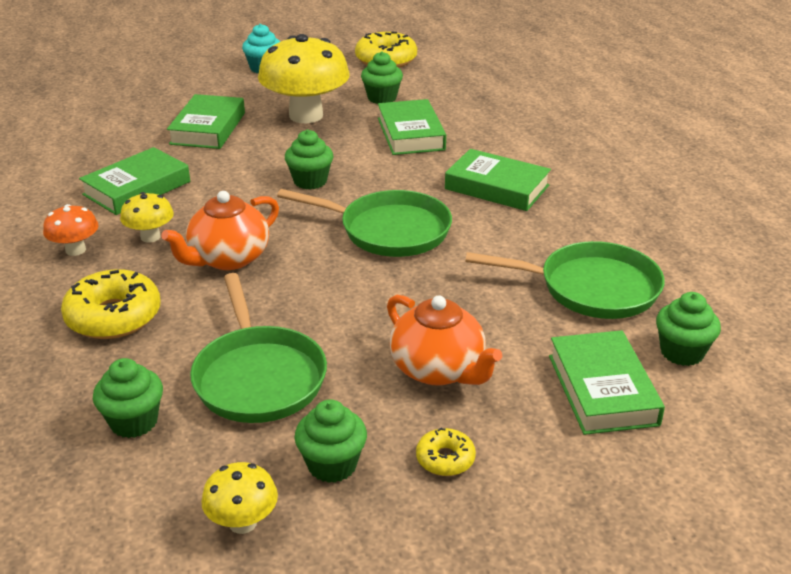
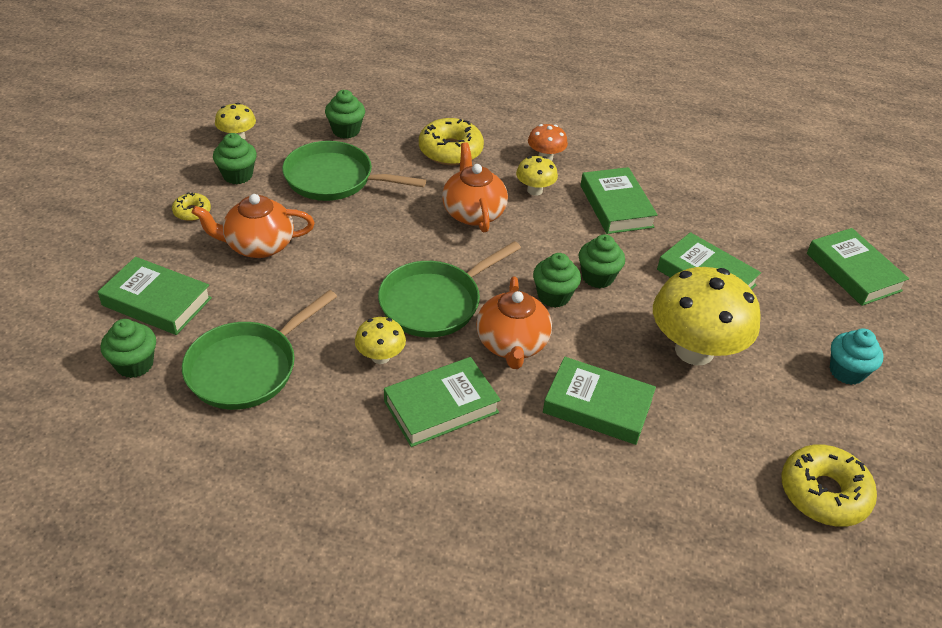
camera: 120 degrees right, 10 degrees up
(138, 81) = (853, 272): none -> green book
(382, 98) = (704, 429): green cupcake -> green cupcake (597, 277)
(392, 181) = (512, 344): none -> orange teapot
(486, 231) = (380, 357): none -> yellow mushroom

